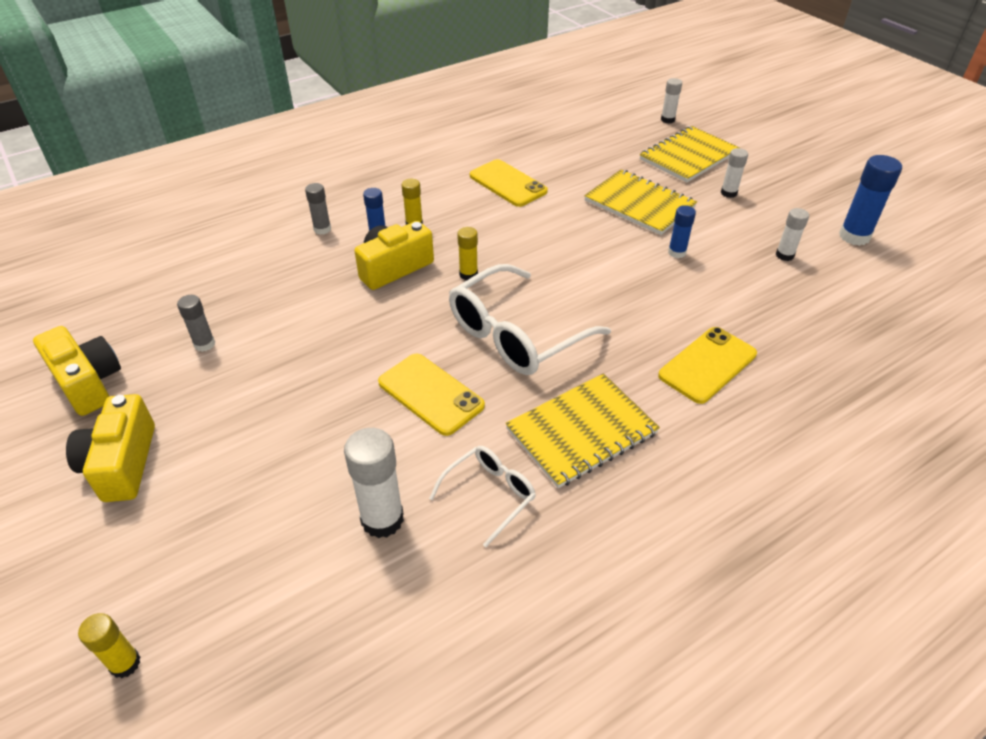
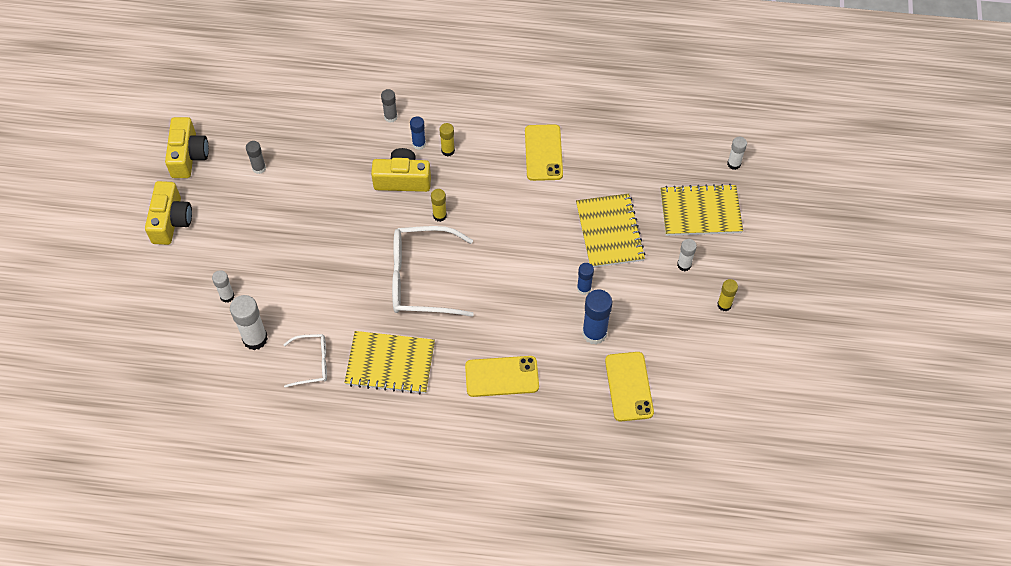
camera: 40 degrees right, 15 degrees up
(122, 463) = (171, 221): yellow camera -> yellow camera turned 150 degrees clockwise
(125, 663) = (109, 327): yellow glue stick -> yellow glue stick (724, 305)
(430, 394) = (340, 285): yellow phone -> yellow phone (629, 386)
(784, 255) = (650, 340): white glue stick -> white glue stick (227, 296)
(854, 236) = (719, 360): blue glue stick -> blue glue stick (594, 333)

